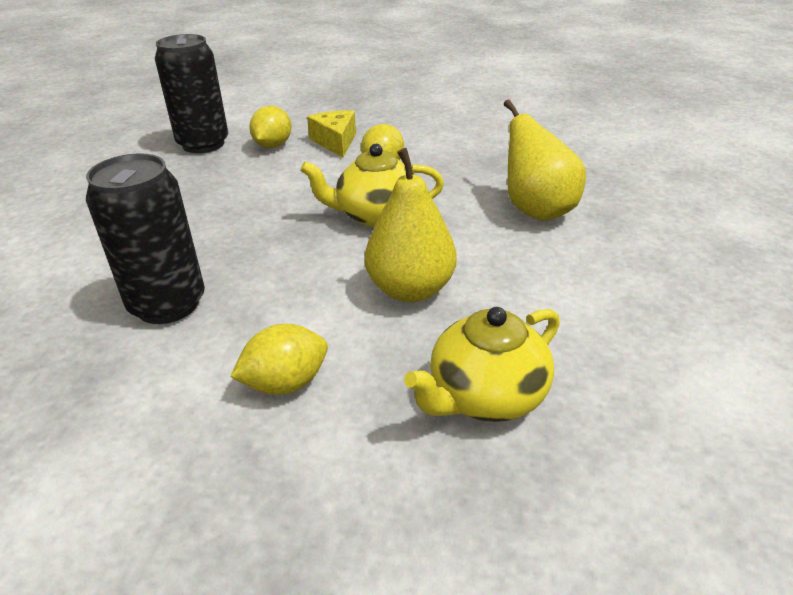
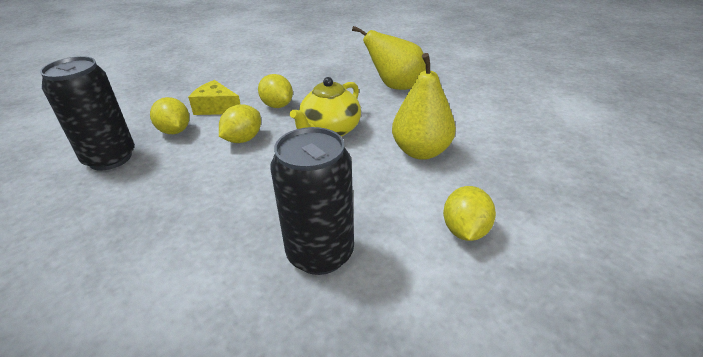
camera: 50 degrees left, 0 degrees up
(300, 181) = (243, 139): none -> yellow lemon
(485, 396) = (534, 169): yellow teapot -> none

